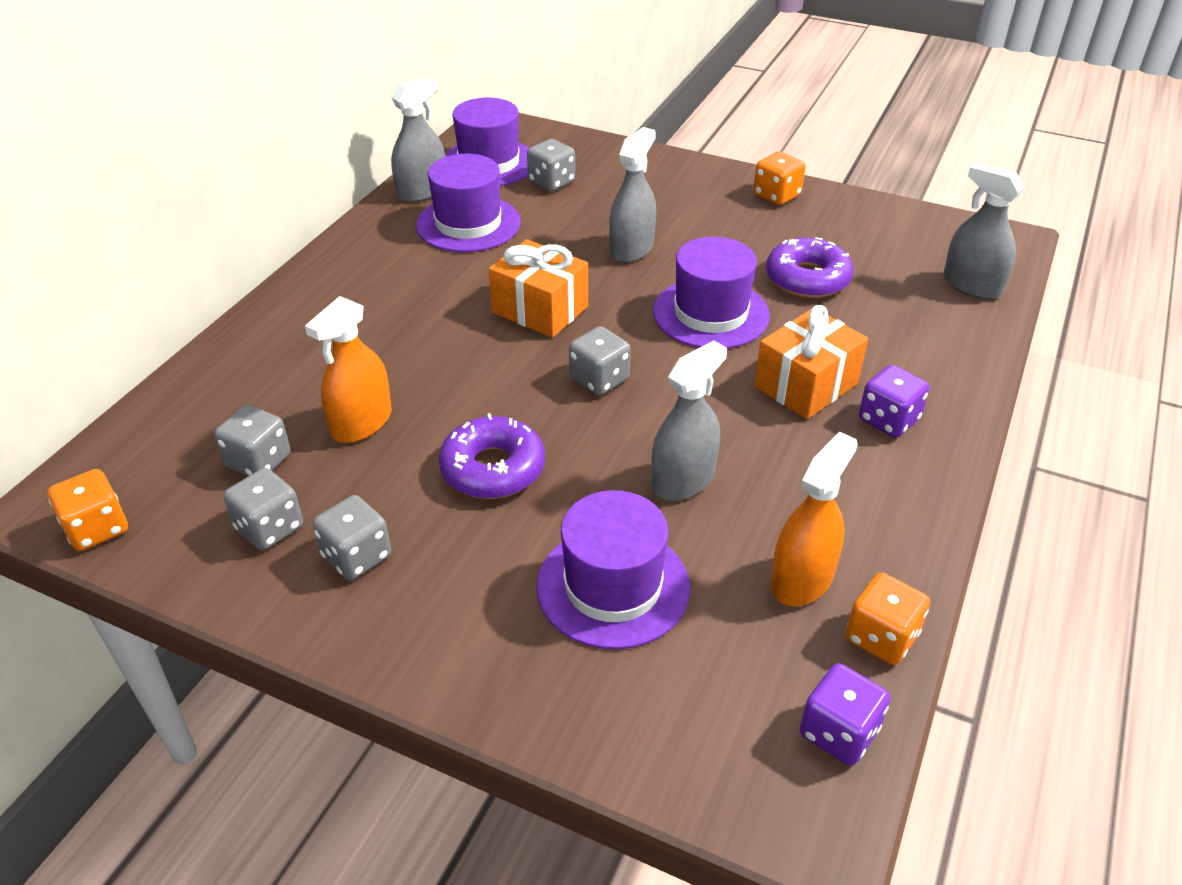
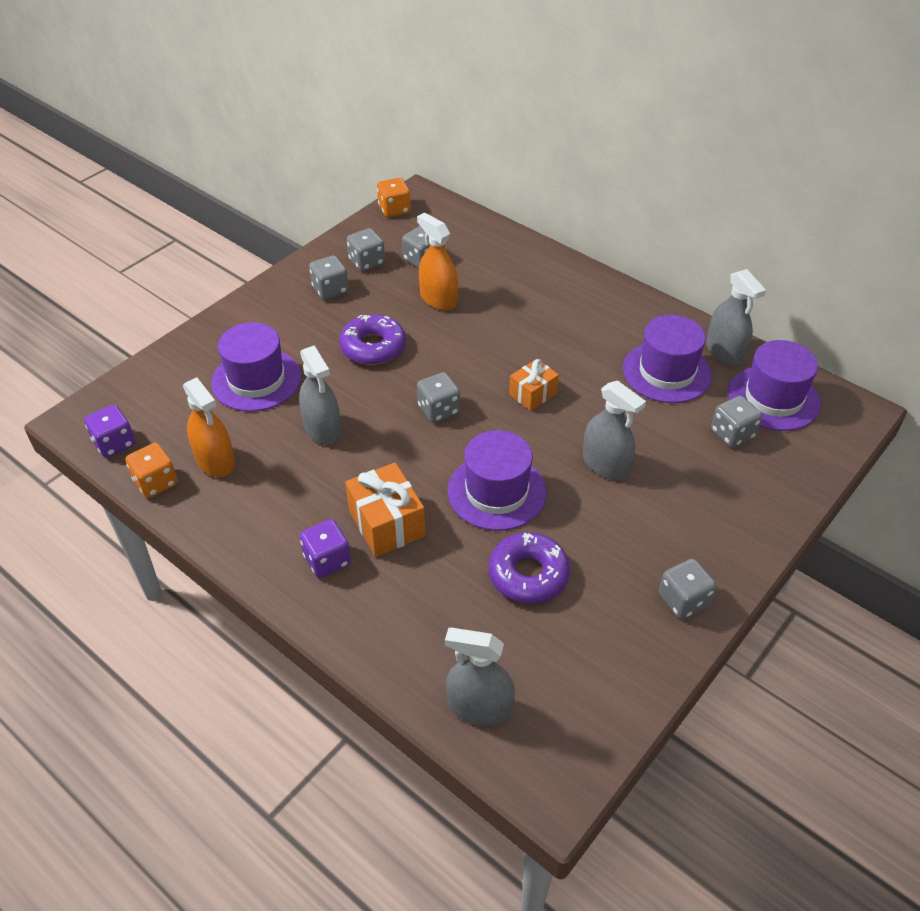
camera: 105 degrees right, 5 degrees up
(540, 309) = (533, 394): orange gift -> orange gift, size x0.64
(776, 195) = (683, 600): orange dice -> grey dice
(972, 285) = (479, 707): grey spray bottle -> grey spray bottle turned 135 degrees counterclockwise

